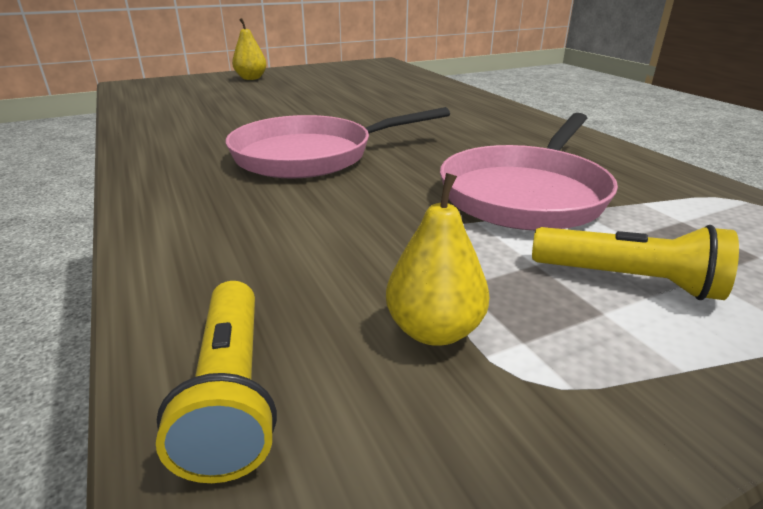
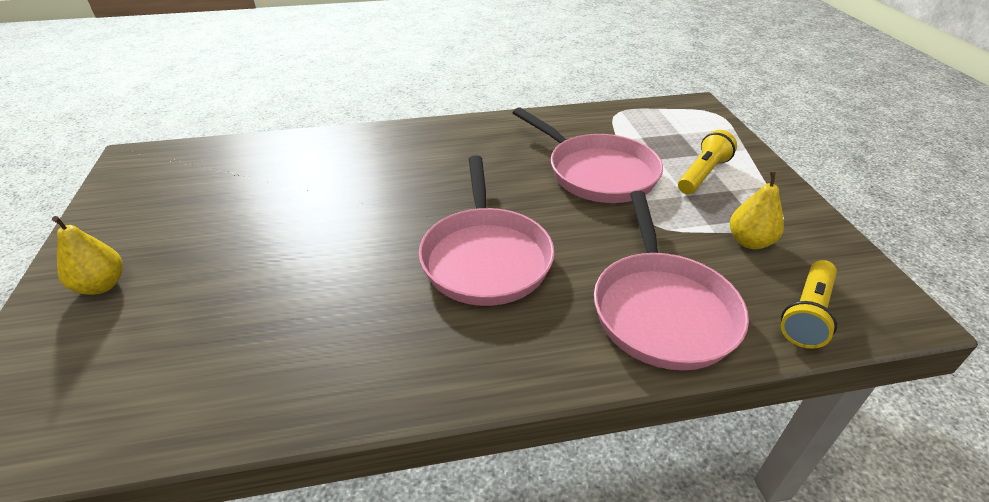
camera: 75 degrees left, 10 degrees up
(231, 393) = (807, 314): yellow flashlight -> yellow flashlight turned 120 degrees clockwise
(239, 247) = (661, 309): none -> pink pan

